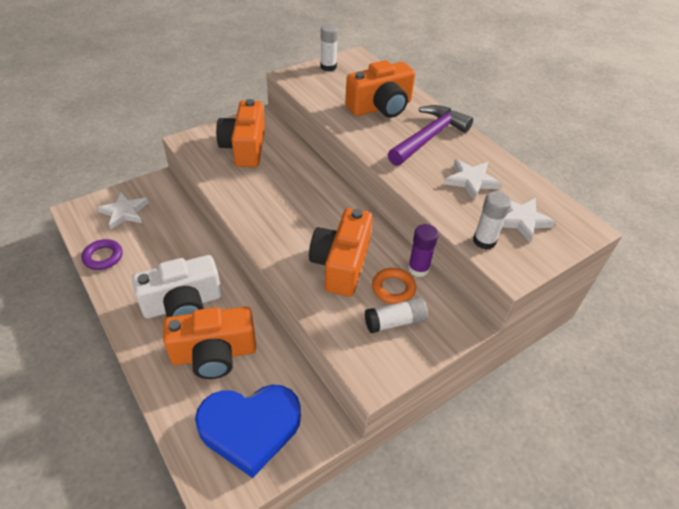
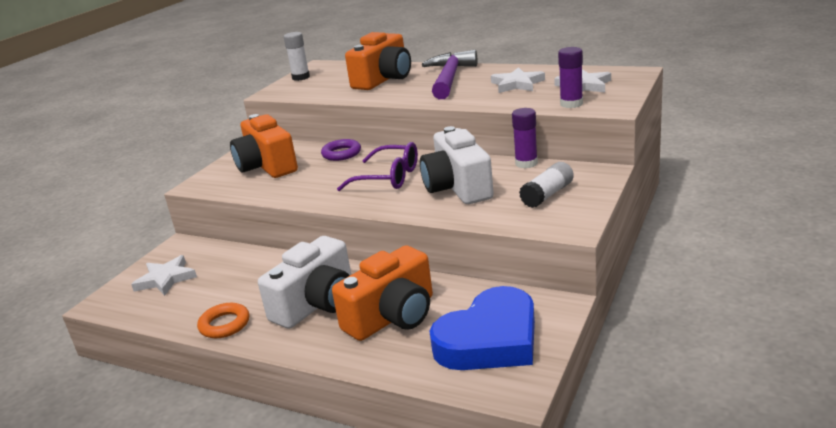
camera: 25 degrees left, 20 degrees down
(103, 257) = (181, 316): purple ring -> purple ring (341, 153)
(307, 217) = (388, 177): none -> purple glasses
(341, 264) = (458, 187): orange camera -> white camera
(393, 288) = (521, 180): orange ring -> orange ring (224, 324)
(484, 241) = (571, 104): white glue stick -> purple glue stick

